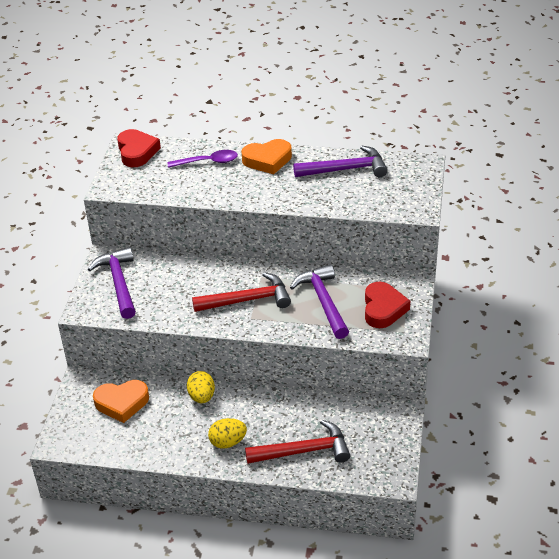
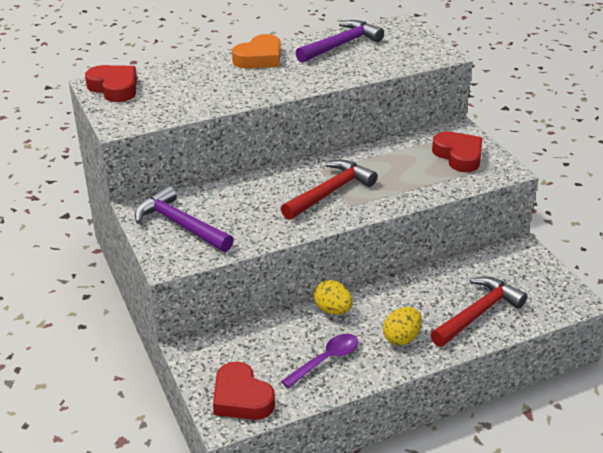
camera: 35 degrees left, 5 degrees down
(81, 432) = (241, 398): none -> red heart
(122, 403) = (256, 351): orange heart -> none
(208, 162) = (201, 75): purple spoon -> purple spoon (326, 360)
(323, 302) = (401, 169): purple hammer -> none

